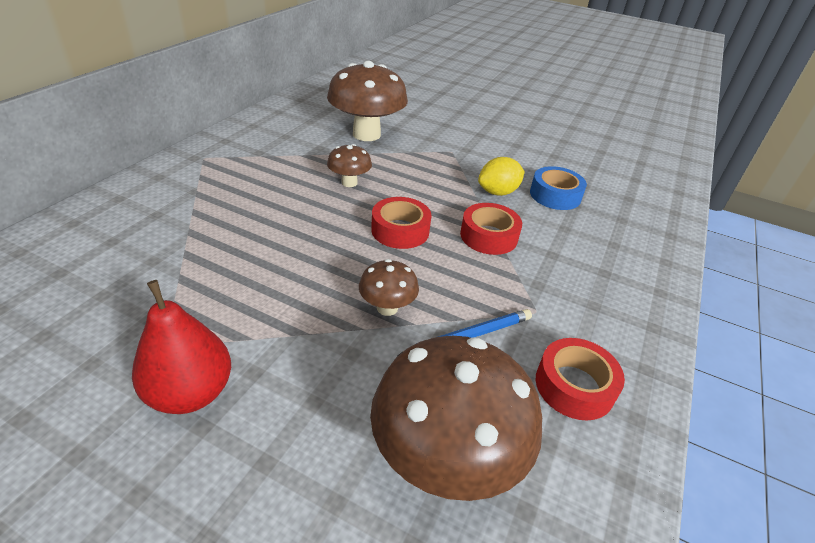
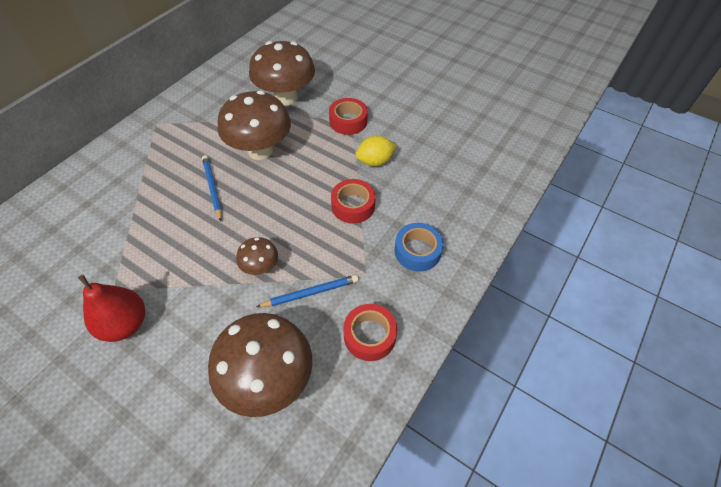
camera: 10 degrees right, 15 degrees up
(295, 221) = (212, 188): none -> blue pencil
(349, 183) = (260, 150): brown mushroom -> brown mushroom, size x2.04
(400, 230) = (287, 199): red tape -> red tape (348, 121)
(555, 195) = (421, 165): blue tape -> blue tape (417, 251)

